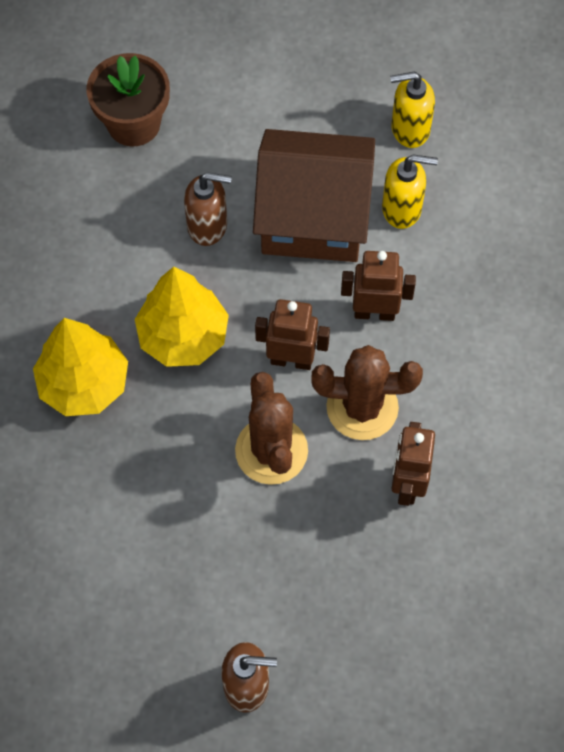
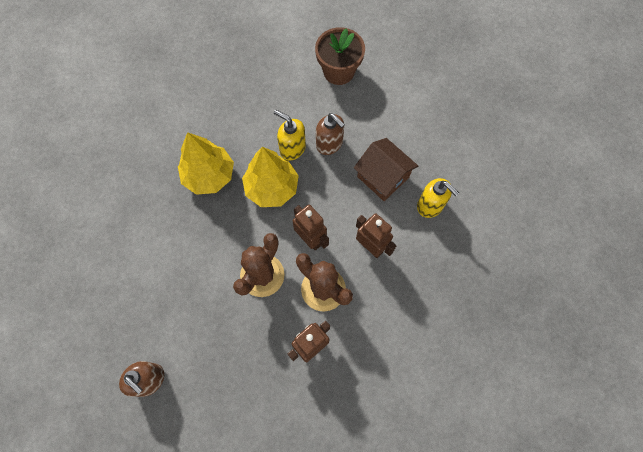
camera: 40 degrees right, 5 degrees up
(313, 217) = (383, 177): brown house -> brown house, size x0.64
(409, 129) = (469, 168): yellow soap dispenser -> yellow soap dispenser (292, 148)

